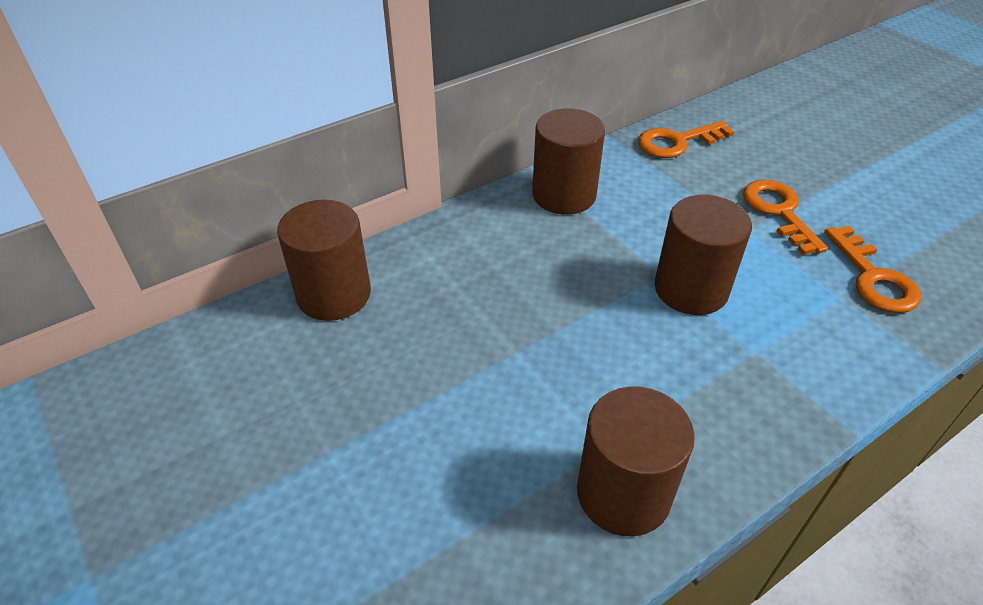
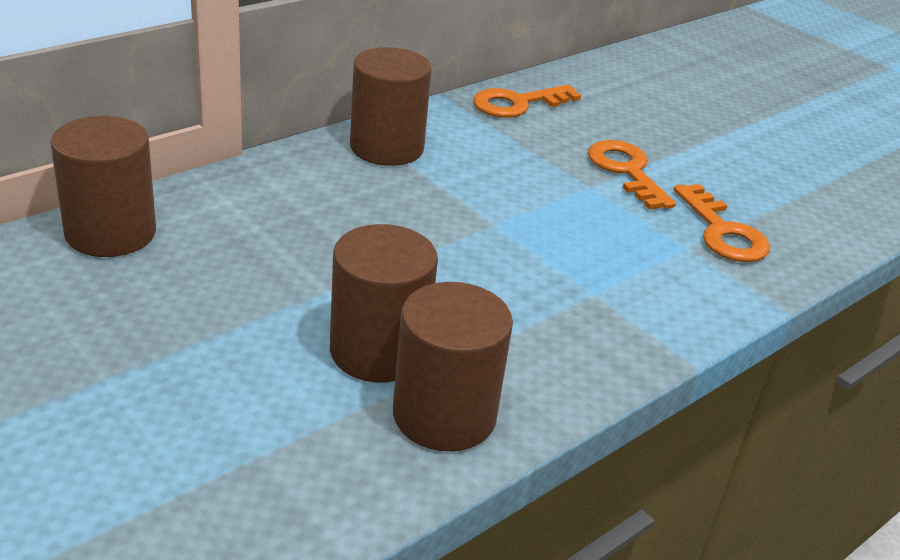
camera: 10 degrees left, 10 degrees down
(691, 289) = (526, 237): brown cylinder -> brown cylinder (378, 351)

